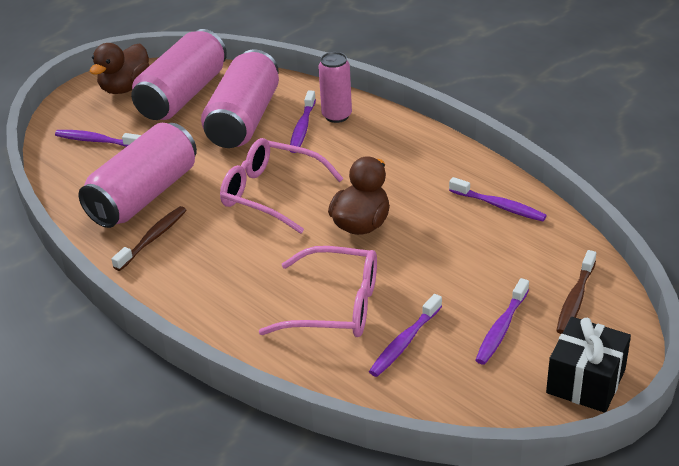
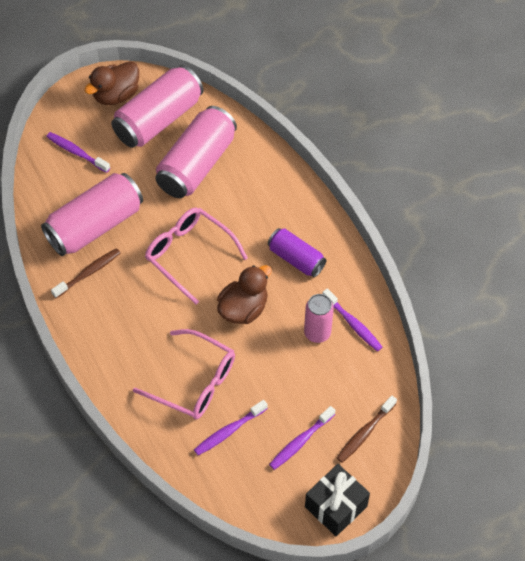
camera: 15 degrees right, 20 degrees up
(302, 128) = (238, 189): purple toothbrush -> none
(337, 116) = (270, 183): pink can -> pink can (317, 333)
(400, 168) = (296, 259): none -> purple can

